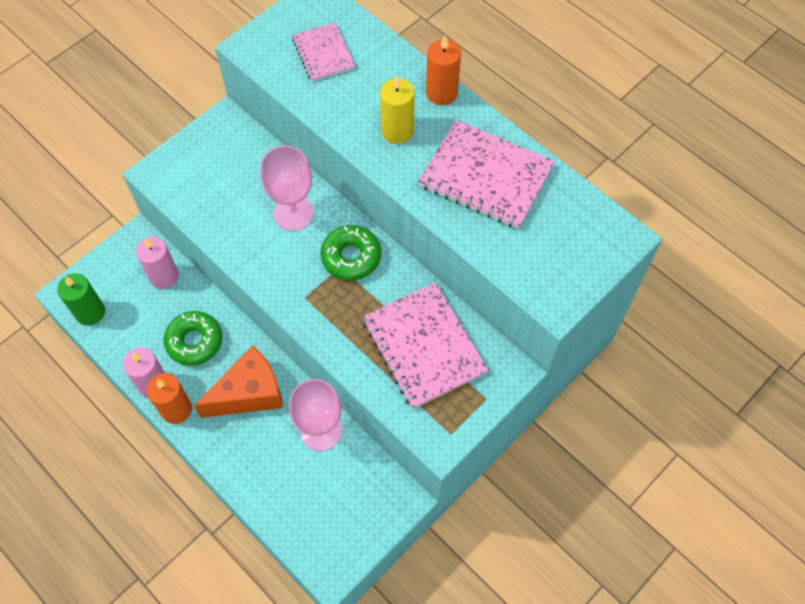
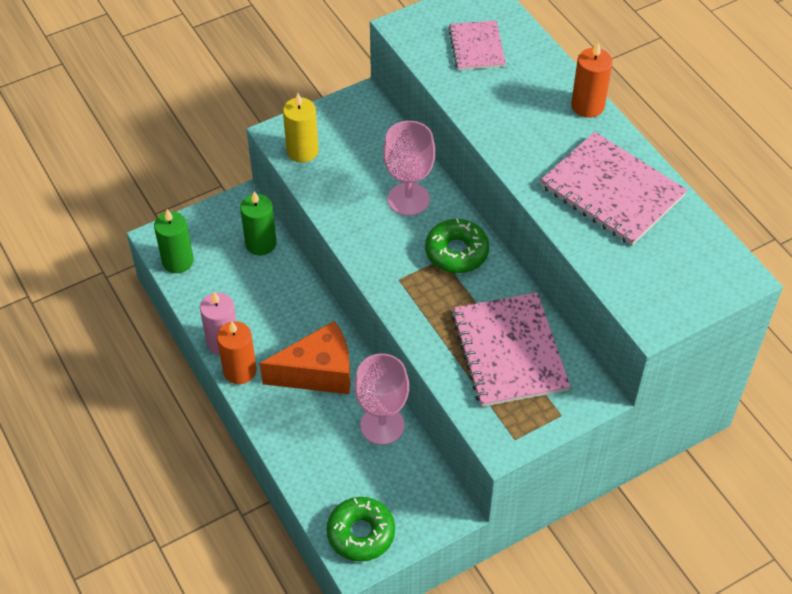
camera: 15 degrees right, 10 degrees down
(164, 276) = (261, 243): pink candle -> green candle
(194, 341) = (275, 311): green donut -> green donut (361, 533)
(397, 131) = (532, 132): yellow candle -> yellow candle (302, 151)

